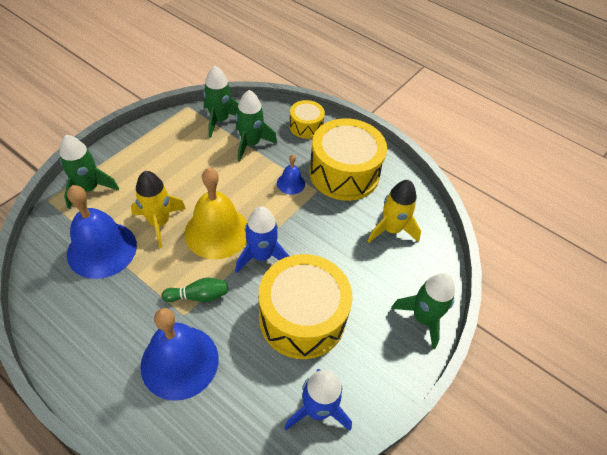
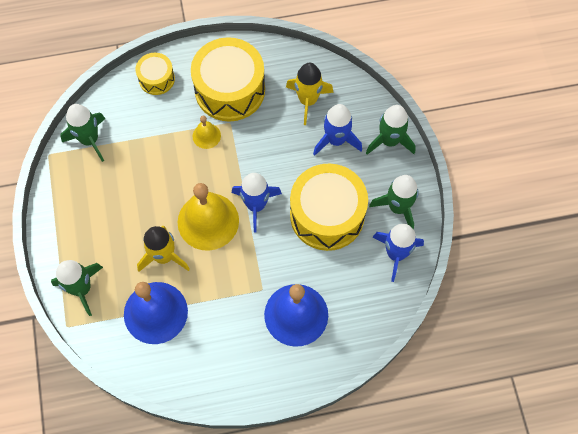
camera: 45 degrees left, 15 degrees up
(198, 296) = (254, 270): green bowling pin -> none
(251, 144) = (139, 135): green rocket -> green rocket (398, 207)
(291, 183) = (206, 136): blue bell -> yellow bell
(379, 274) = (336, 140): none -> blue rocket

